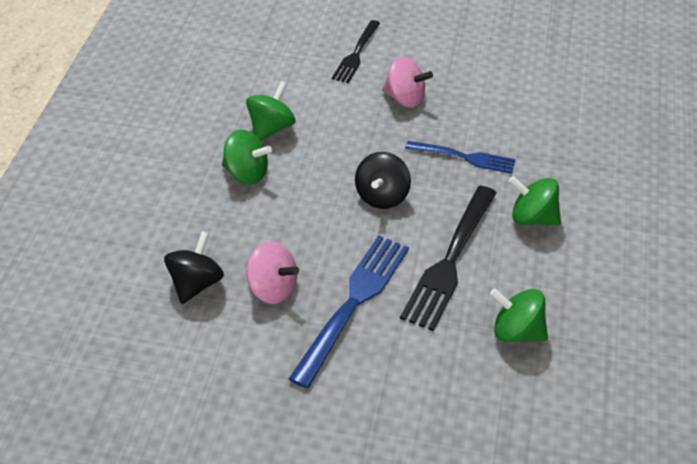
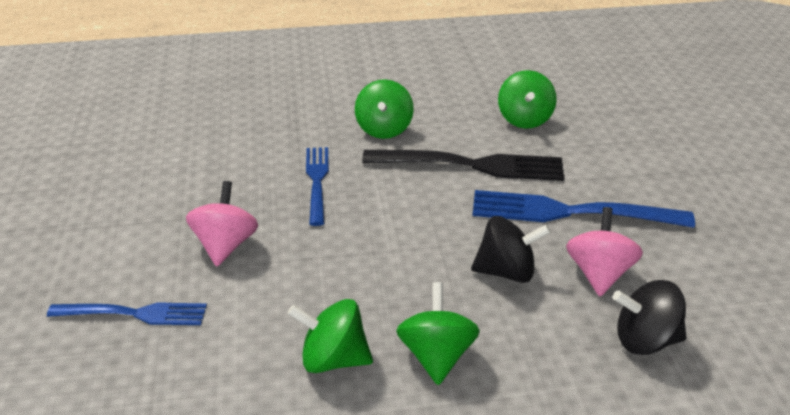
camera: 110 degrees left, 10 degrees down
(356, 54) = (134, 314): black fork -> blue fork
(382, 196) = (410, 226): black spinning top -> black spinning top (506, 271)

